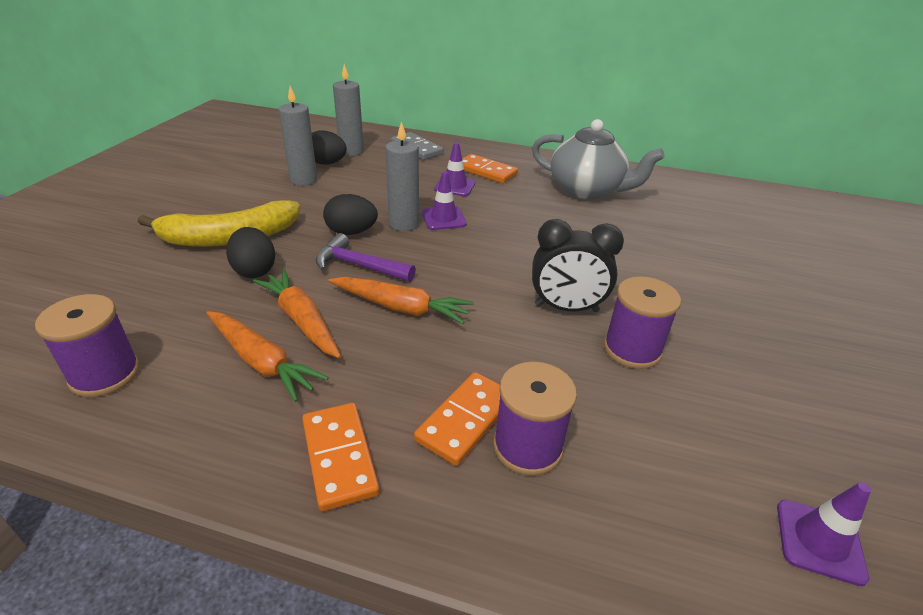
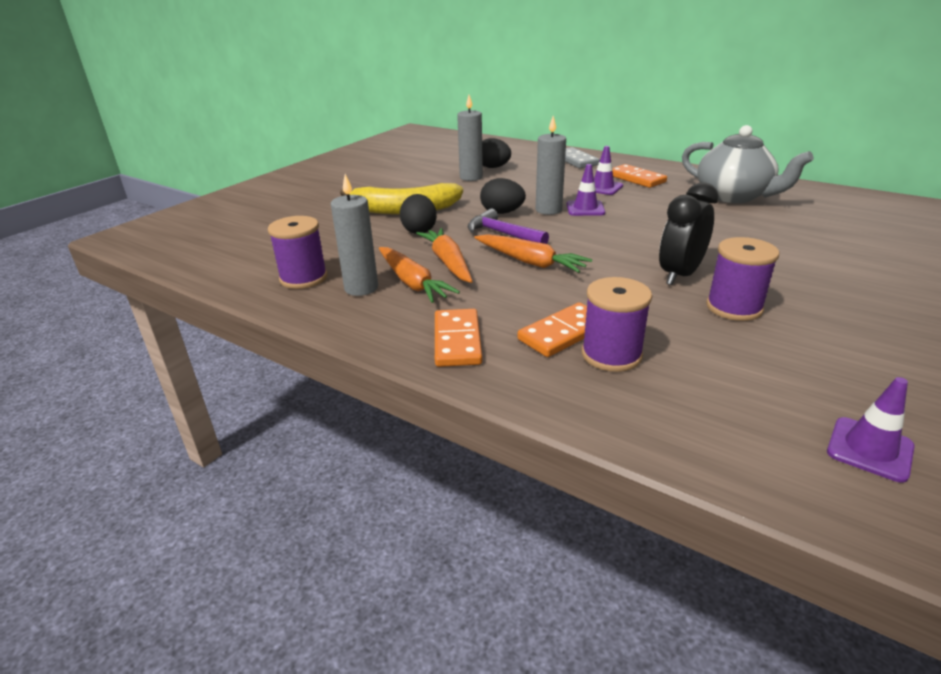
camera: 20 degrees right, 5 degrees down
(351, 151) = (516, 160): grey candle -> grey candle (361, 288)
(566, 308) = (680, 275): black clock -> black clock turned 105 degrees clockwise

